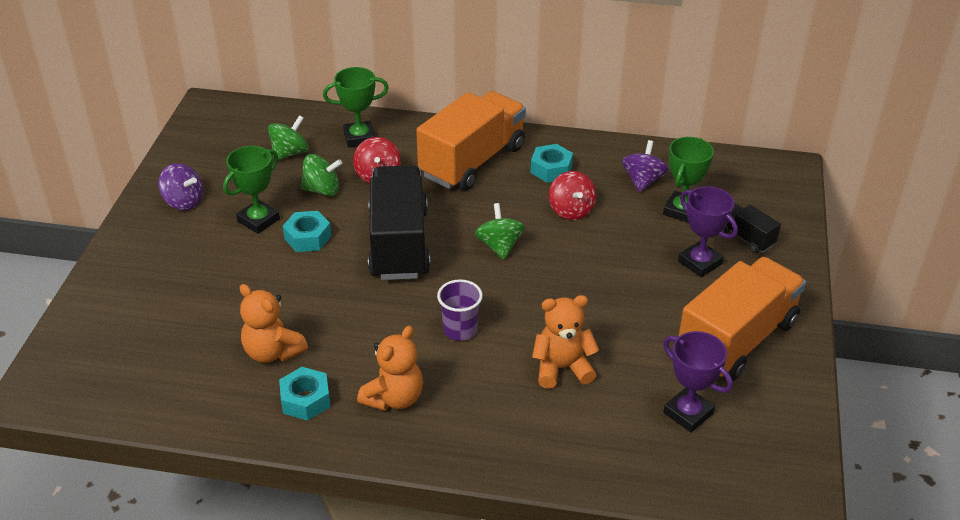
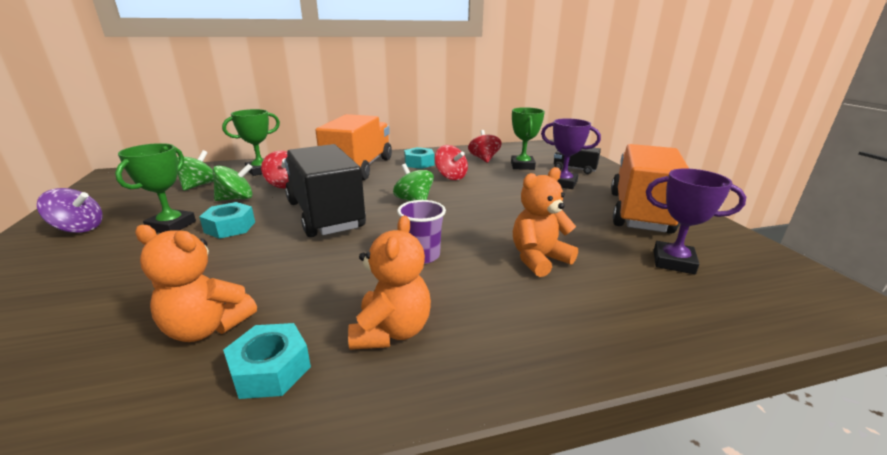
camera: 25 degrees left, 15 degrees down
(643, 181) = (484, 159): purple spinning top -> red spinning top

